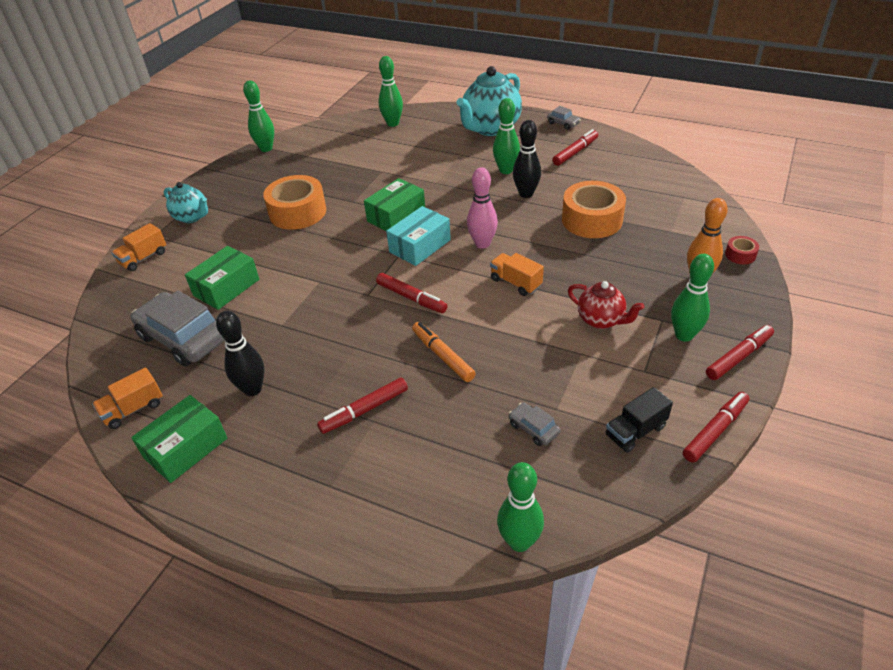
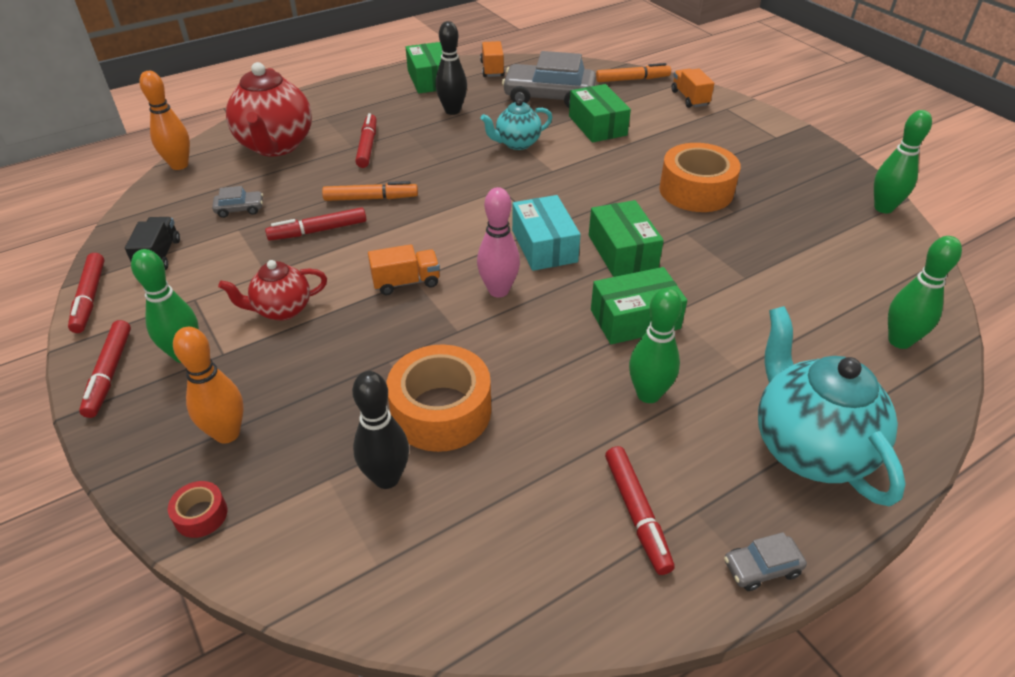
camera: 120 degrees right, 0 degrees up
(116, 302) = (632, 79): none -> orange marker
(184, 338) = (549, 97): grey car -> grey car turned 150 degrees counterclockwise
(192, 217) = (745, 131): turquoise teapot -> turquoise teapot (517, 143)
(411, 298) = (466, 210): red marker -> red marker (318, 231)
(418, 484) = (276, 146): none -> red teapot
(455, 191) = (635, 319): none -> green box
(519, 542) = (179, 165): green bowling pin -> orange bowling pin
(526, 194) = (566, 381): black bowling pin -> black bowling pin (386, 478)

